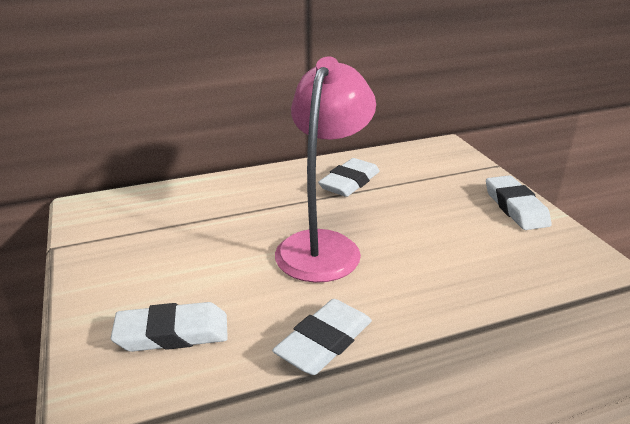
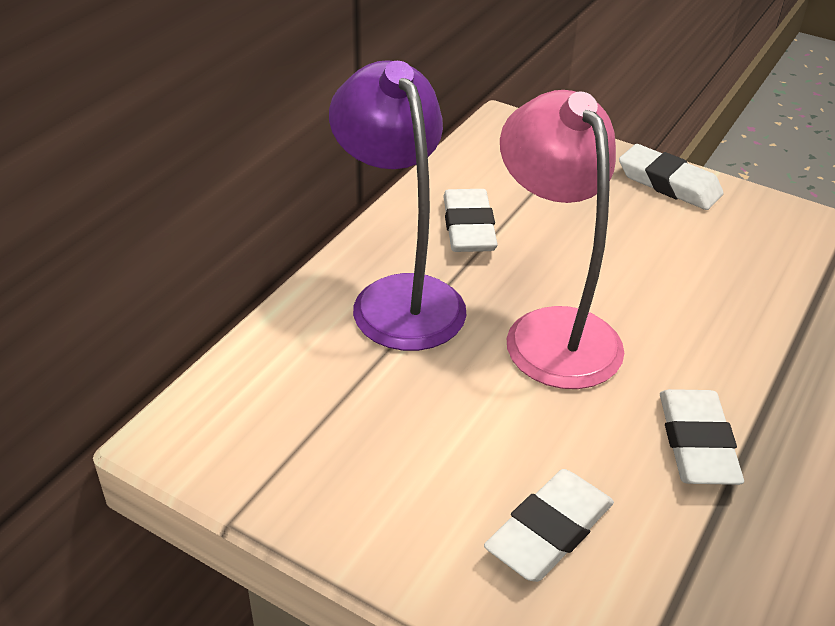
camera: 40 degrees left, 10 degrees up
(265, 196) = (399, 297): none -> purple lamp

